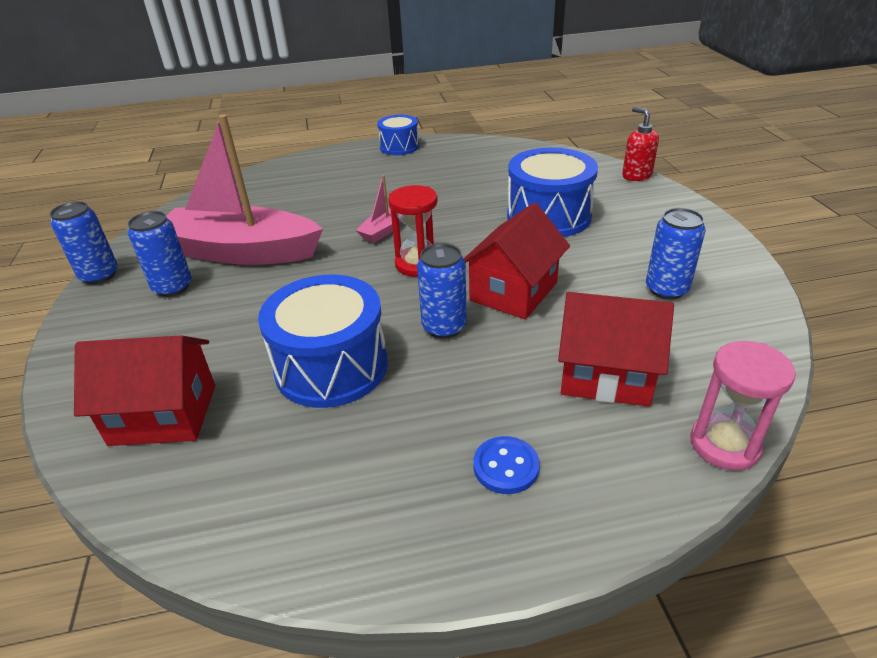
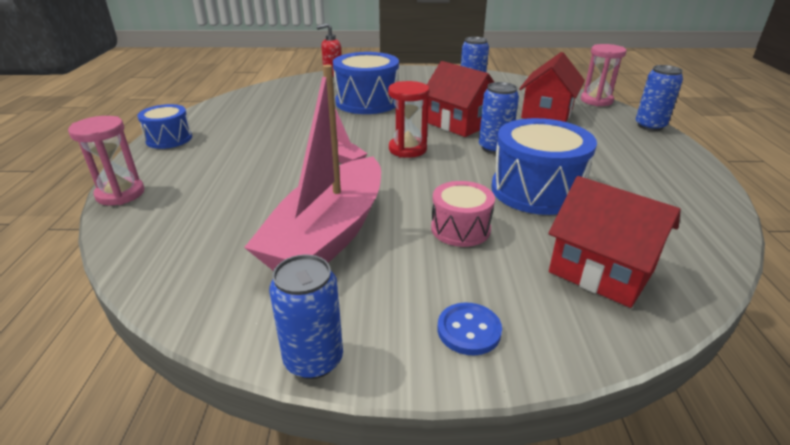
camera: 80 degrees left, 5 degrees down
(164, 414) = (601, 271): red house -> red house turned 60 degrees counterclockwise
(173, 287) = (381, 282): blue can -> blue can (650, 126)
(248, 318) = (460, 229): none -> pink drum
(301, 159) = (120, 194): none -> pink hourglass
(506, 466) = (623, 145): blue button -> blue button (469, 330)

